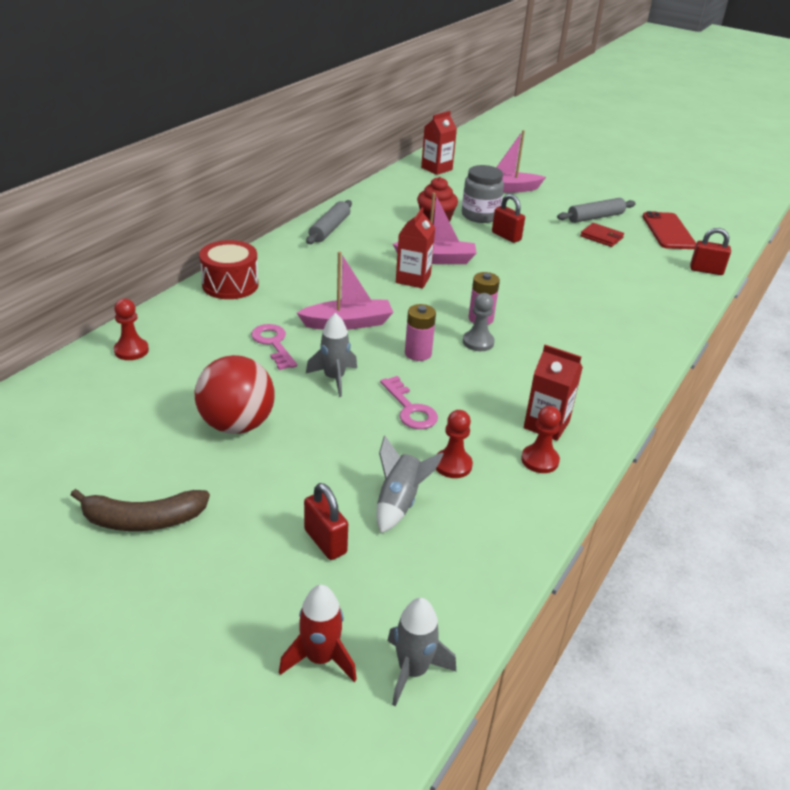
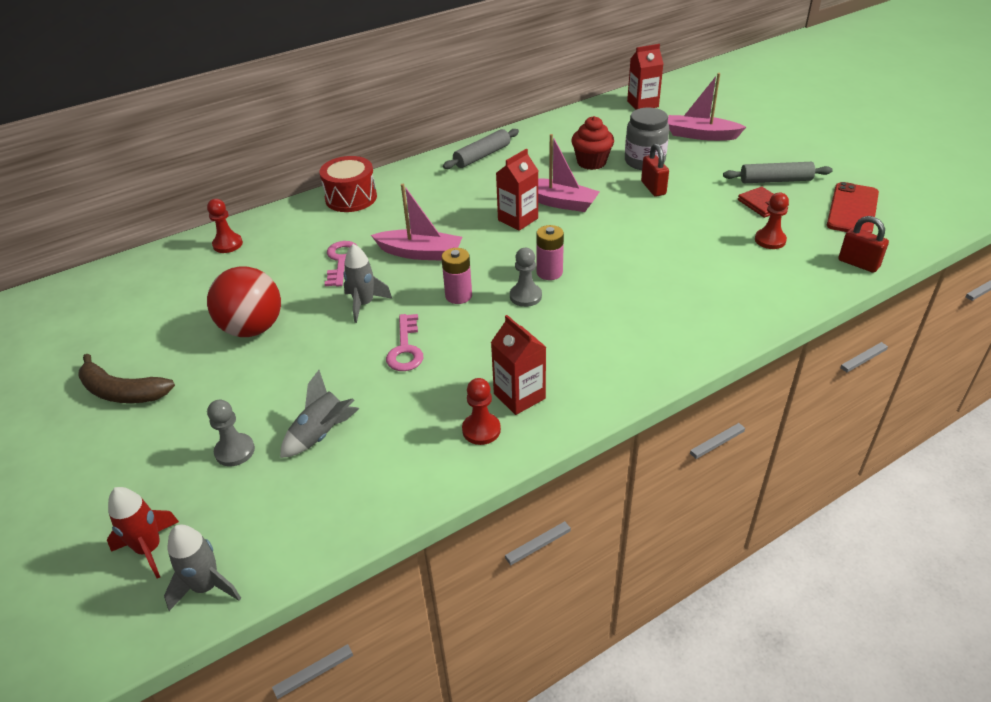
camera: 30 degrees right, 5 degrees up
(325, 541) = (235, 451): red padlock -> grey pawn
(453, 465) = (397, 412): red pawn -> red pawn (770, 240)

